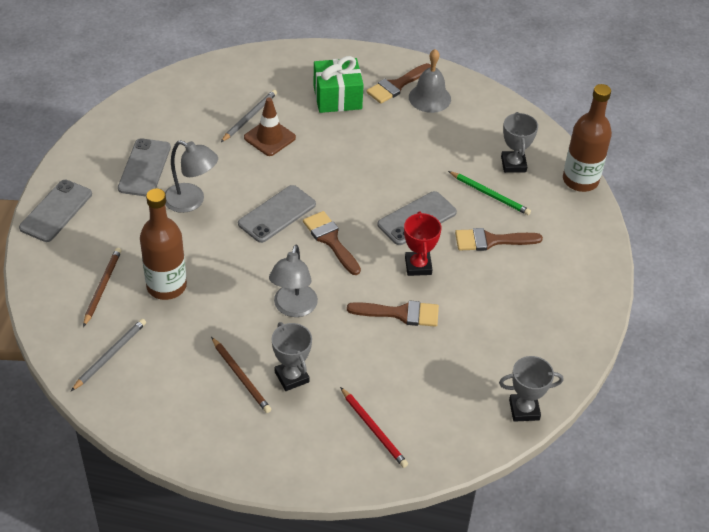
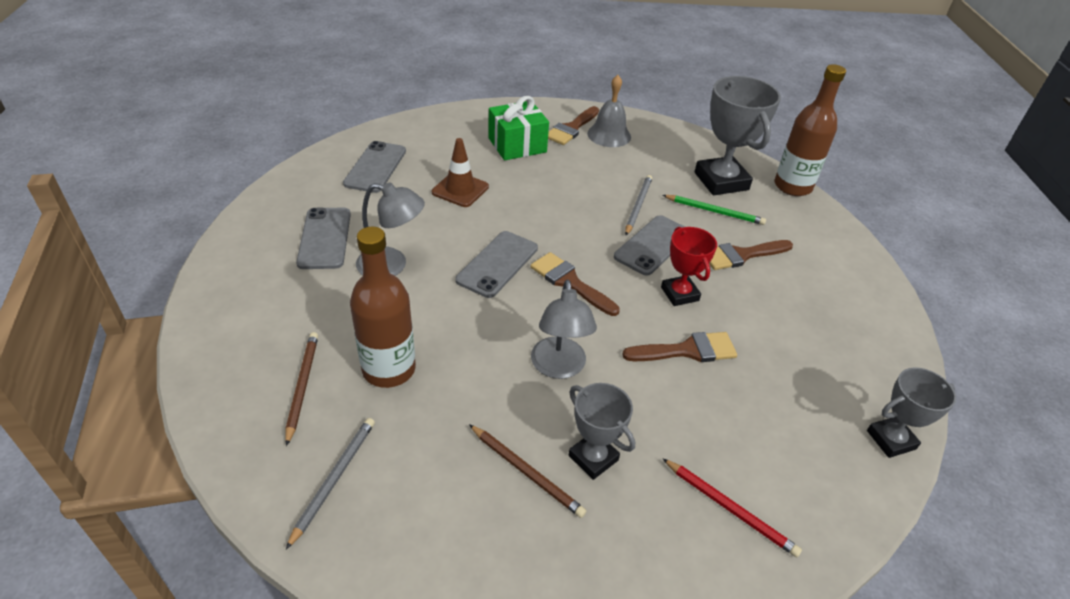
camera: 15 degrees left, 5 degrees down
(56, 211) = (221, 302): grey phone -> grey phone (375, 167)
(249, 117) = (431, 173): grey pencil -> grey pencil (638, 206)
(513, 164) = (721, 181): grey trophy -> grey trophy, size x1.71

